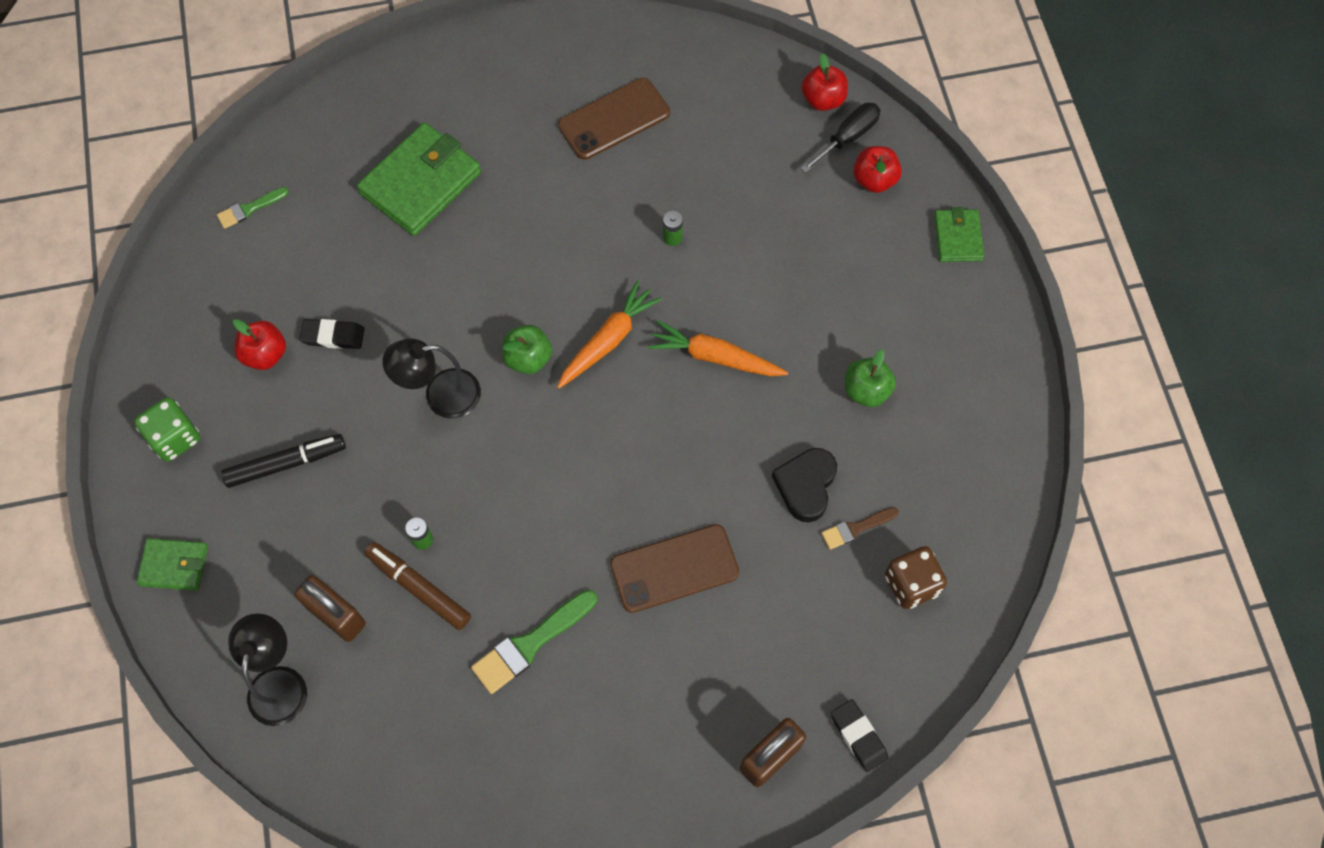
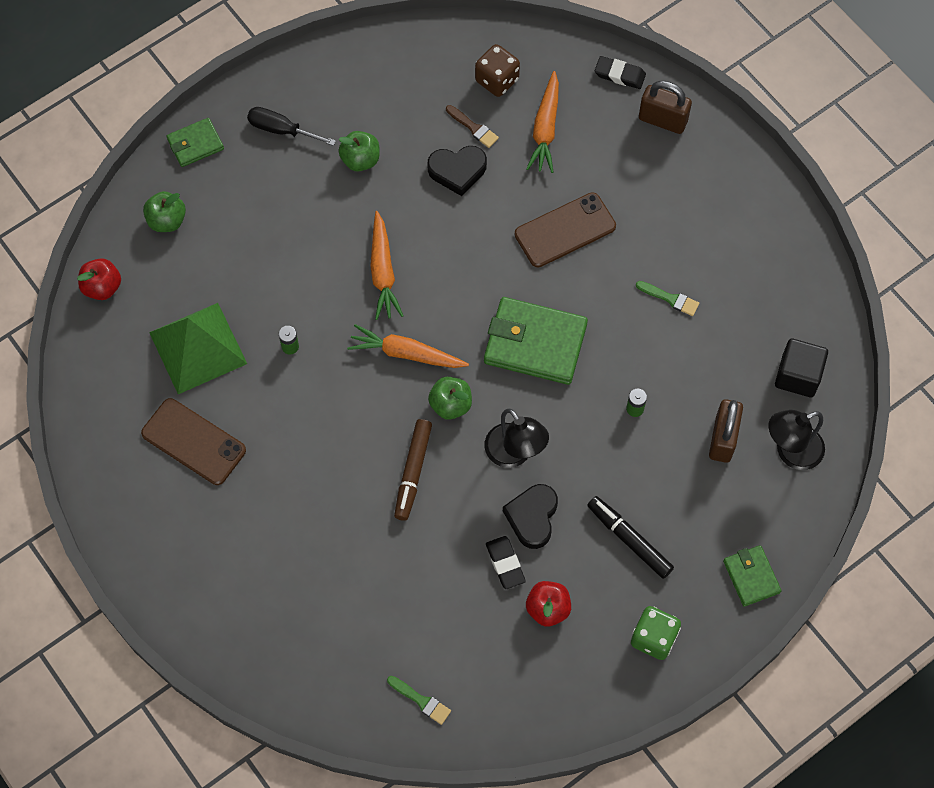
camera: 115 degrees left, 0 degrees up
(361, 740) = (797, 376): none -> black cube
(364, 382) = (532, 517): none -> black heart
(419, 588) = (672, 392): brown marker -> brown marker (413, 472)
(421, 183) = (329, 569): green wallet -> green wallet (535, 343)
(530, 644) = (670, 299): green brush -> green brush, size x0.59
(674, 568) = (565, 230): brown phone -> brown phone turned 75 degrees counterclockwise
(713, 157) = (198, 348): none -> green pyramid
(819, 609) = (545, 129): none -> orange carrot
(848, 137) = (133, 254): black screwdriver -> black screwdriver (281, 130)
(858, 736) = (619, 75): black eraser -> black eraser turned 75 degrees clockwise
(874, 180) = (167, 220): red apple -> green apple

